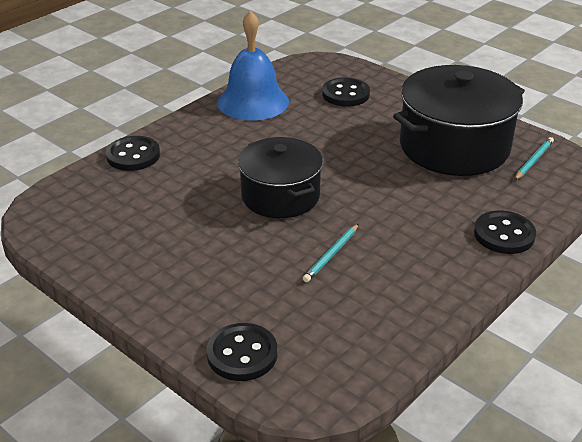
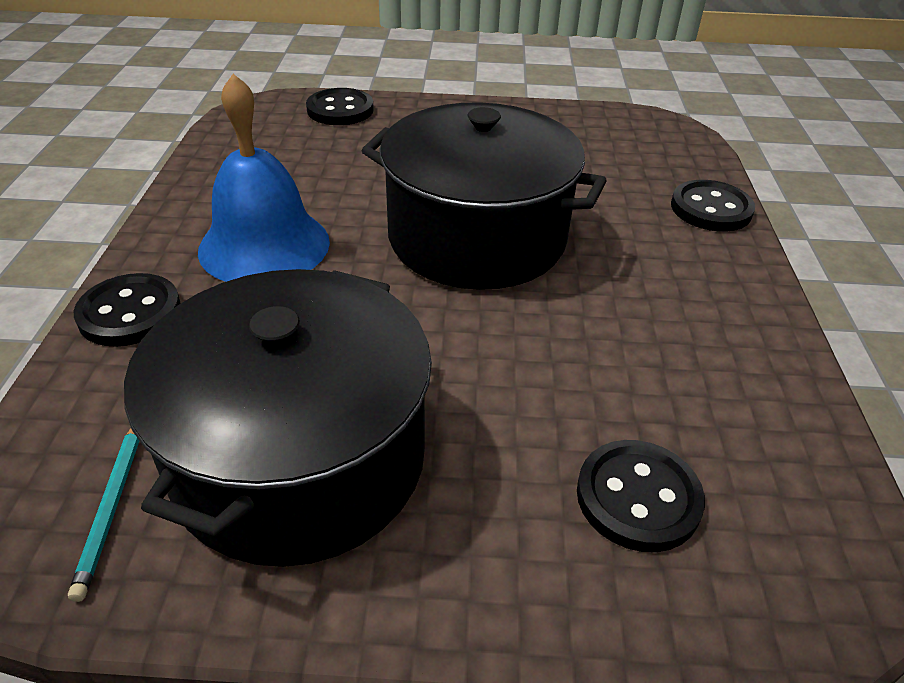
camera: 140 degrees right, 5 degrees up
(253, 101) = (745, 374): blue bell -> blue bell (264, 245)
(280, 196) = (477, 237): black pot -> black pot, size x1.51
(331, 254) = (343, 201): turquoise pencil -> none

